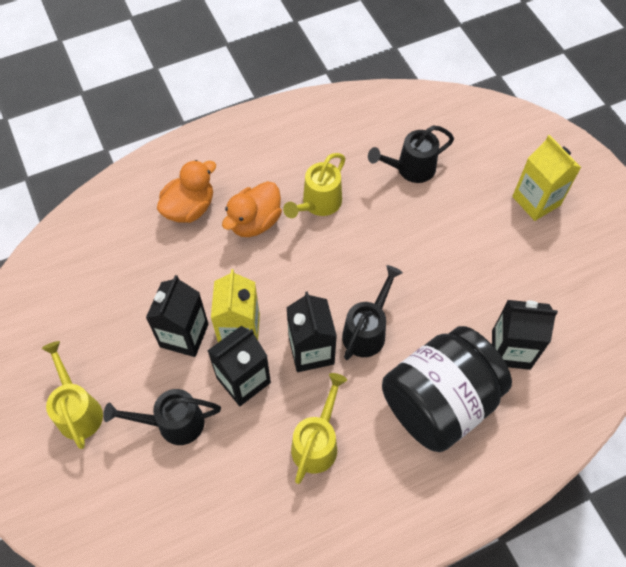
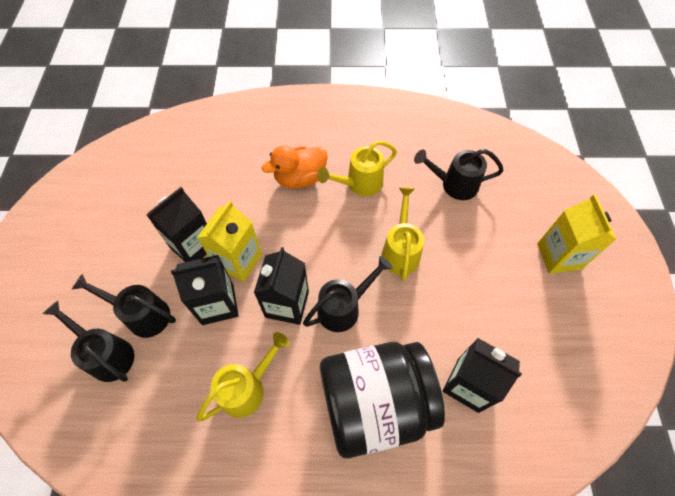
camera: 25 degrees right, 0 degrees up
(78, 410) = (80, 270): yellow watering can -> yellow watering can (400, 251)
(161, 475) = (107, 354): none -> black watering can
(189, 208) = (256, 148): orange duck -> none

